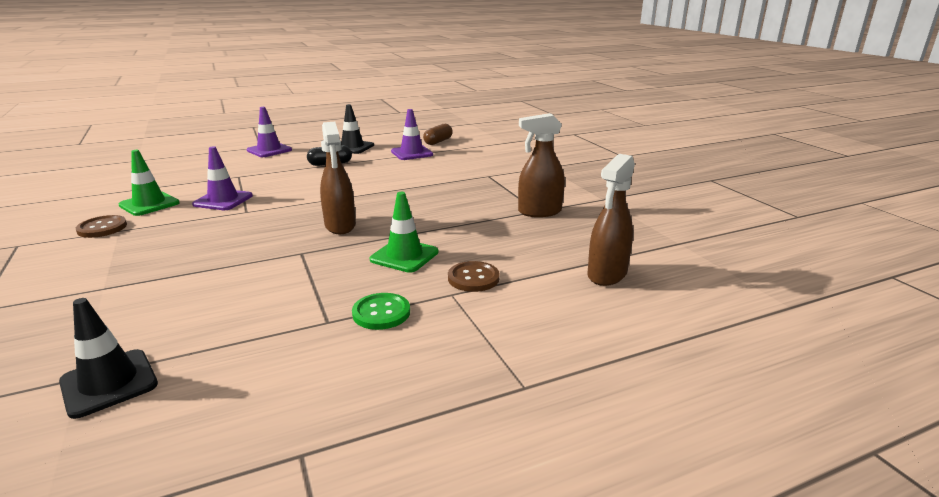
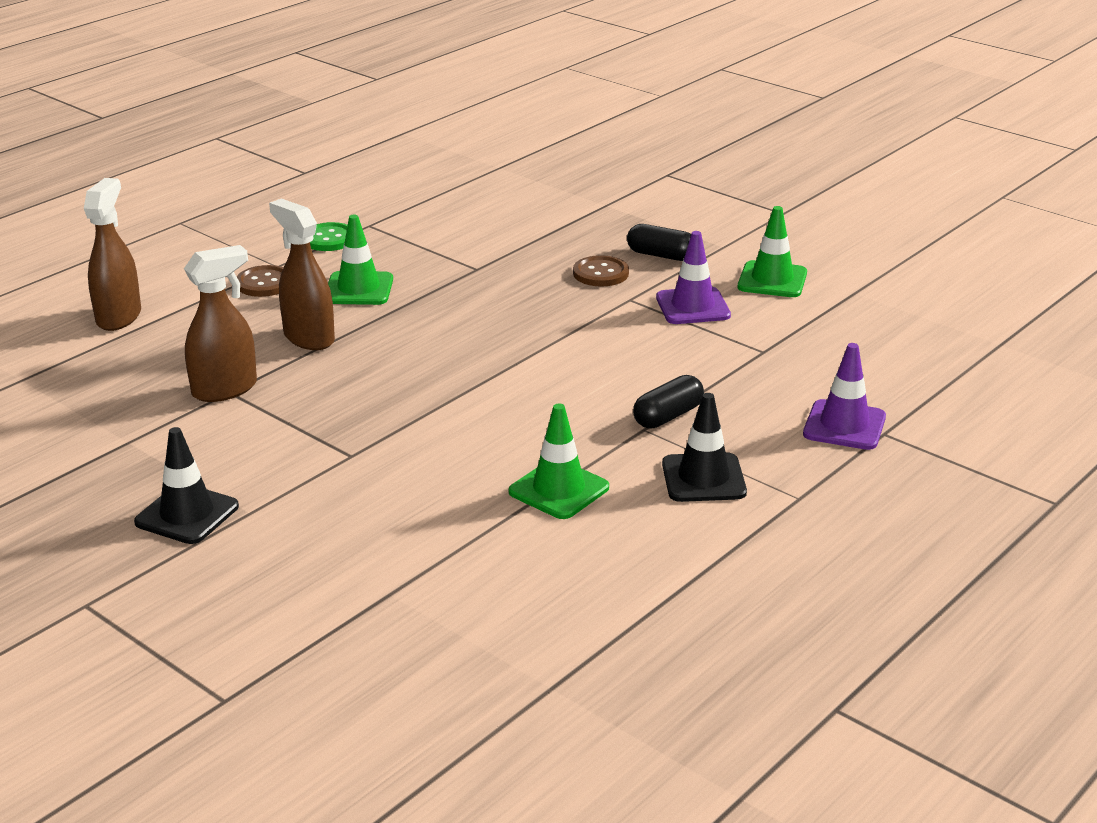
camera: 155 degrees right, 5 degrees up
(102, 228) = (747, 244): brown button -> brown button (601, 273)
(109, 383) = (473, 169): black traffic cone -> black traffic cone (187, 514)
(169, 233) = (661, 255): none -> black capsule
(340, 226) = (478, 307): brown spray bottle -> brown spray bottle (308, 338)
(412, 153) = (559, 490): purple traffic cone -> green traffic cone
(438, 142) = (548, 552): brown capsule -> none

